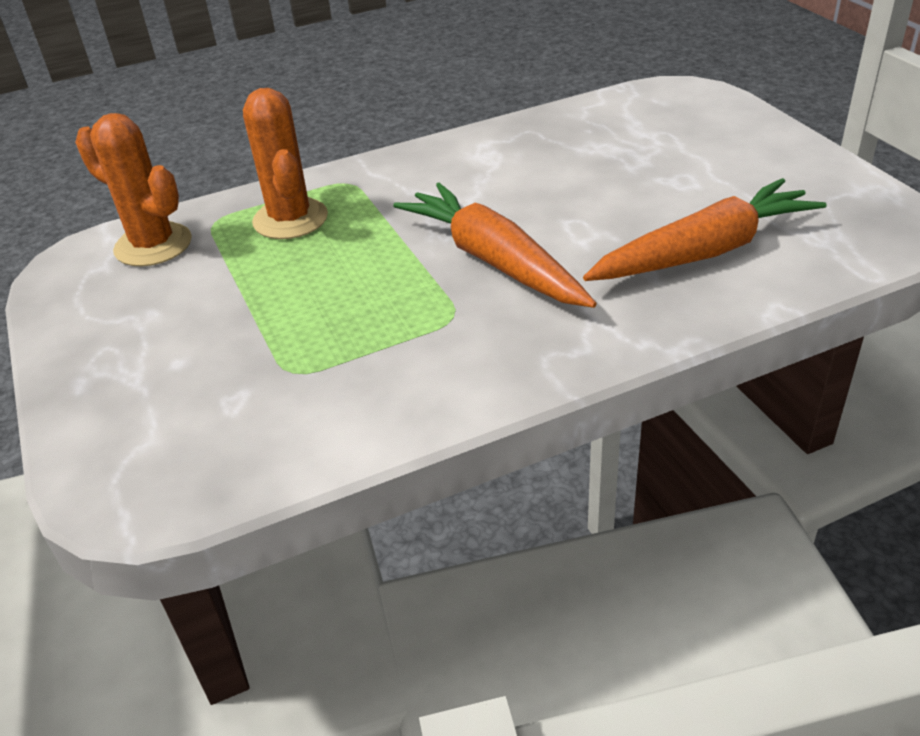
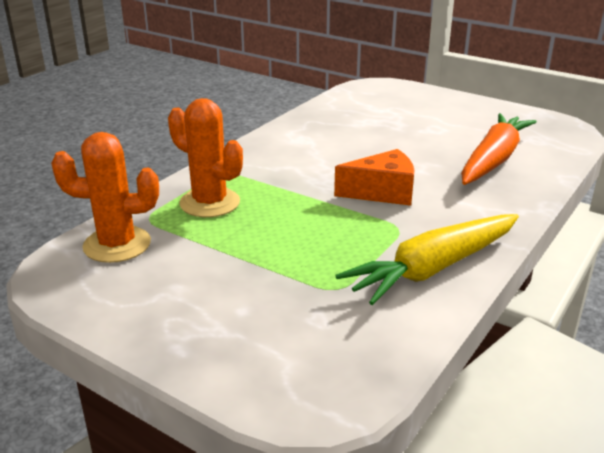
camera: 35 degrees left, 10 degrees down
(425, 386) = (433, 268): none -> yellow carrot
(493, 260) = (382, 192): orange carrot -> orange cheese

